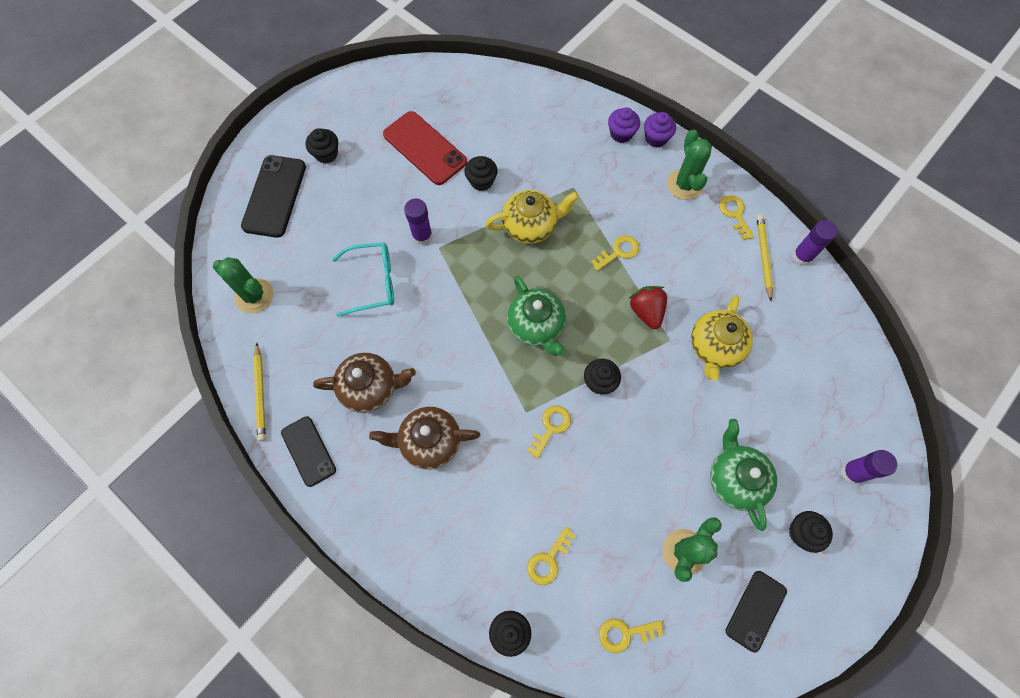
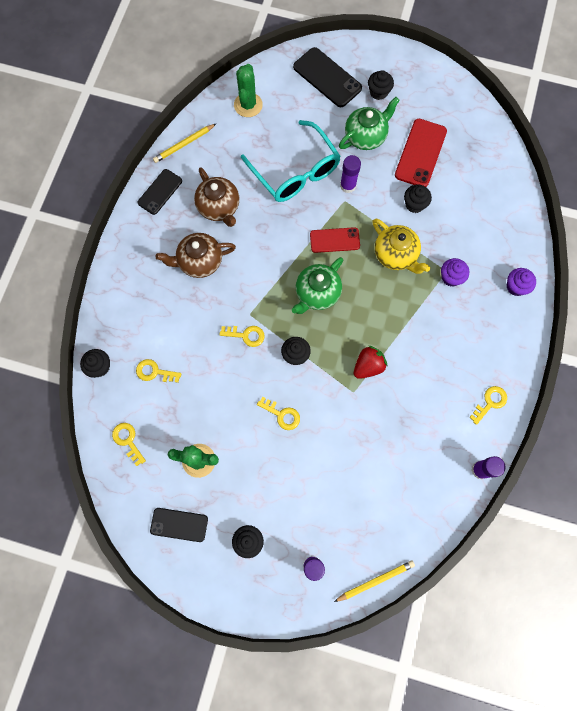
camera: 65 degrees right, 5 degrees up
(274, 196) = (327, 78): black phone -> black phone turned 60 degrees clockwise
(373, 282) = (295, 171): turquoise glasses -> turquoise glasses, size x1.50
(429, 442) = (199, 261): brown teapot -> brown teapot turned 75 degrees counterclockwise
(481, 279) = (334, 240): none -> red phone
(618, 252) = (408, 326): yellow key -> yellow key (282, 415)
(656, 138) = (527, 315): purple cupcake -> purple cupcake (451, 277)
(684, 184) = (496, 353): green cactus -> none
(715, 347) = (364, 427): yellow teapot -> none
(735, 479) = (267, 478): green teapot -> green teapot (366, 136)
(763, 256) = (463, 438): yellow pencil -> yellow pencil (375, 580)

